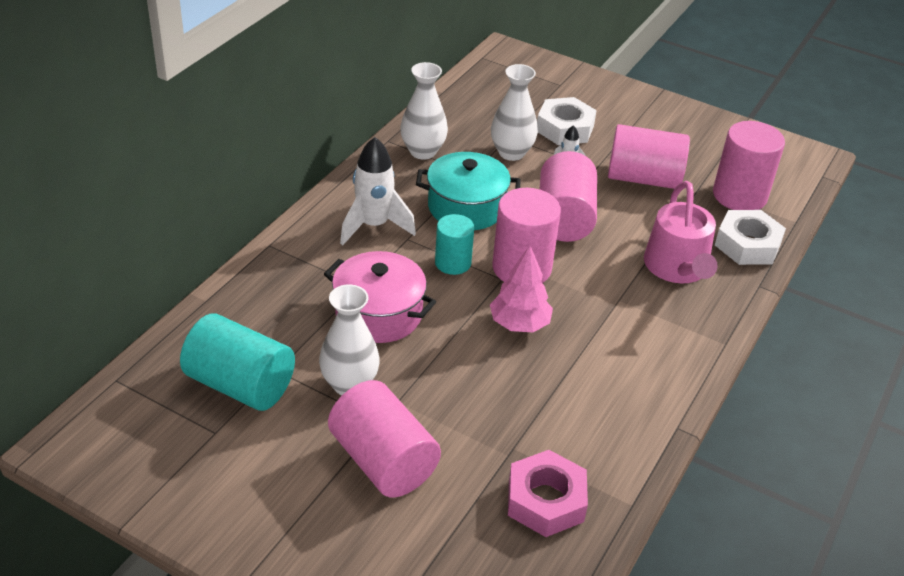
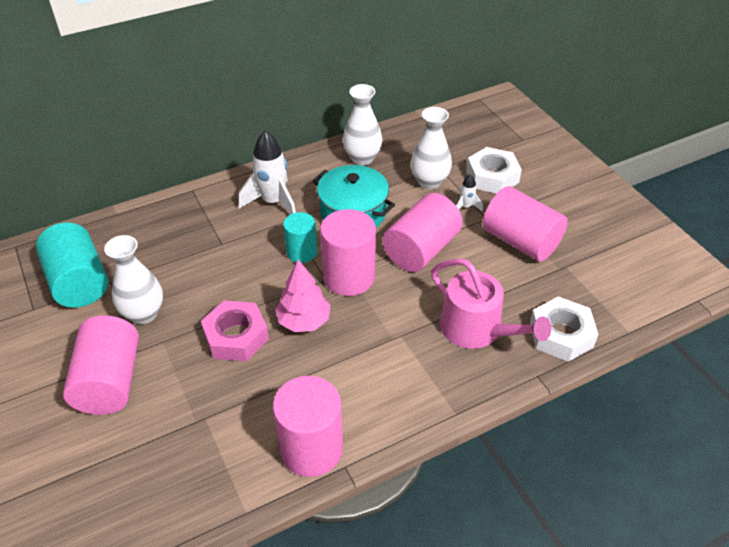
camera: 35 degrees right, 5 degrees up
(379, 314) = (213, 270): pink pot -> none
(546, 501) = (186, 473): pink nut -> pink nut (236, 336)
(677, 268) = (477, 329): pink watering can -> pink watering can turned 75 degrees counterclockwise
(739, 196) = (595, 288): pink cylinder -> pink cylinder (311, 449)

